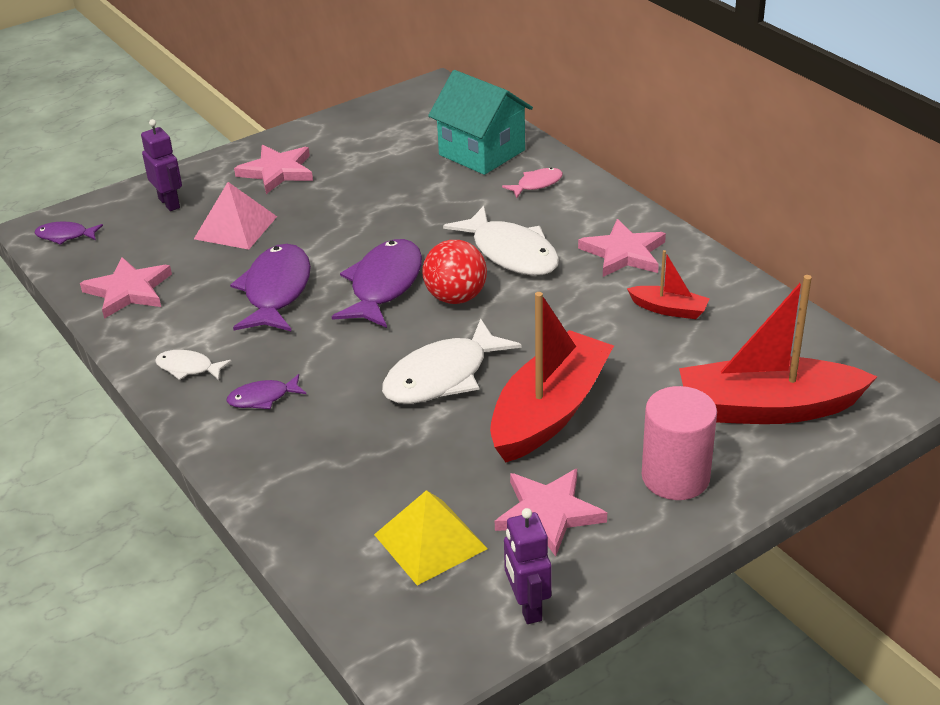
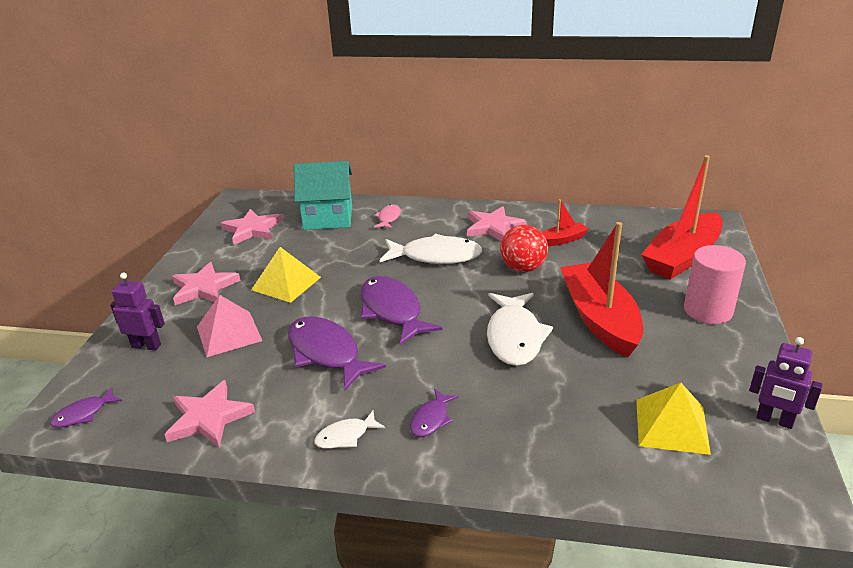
camera: 45 degrees left, 5 degrees down
(343, 205) = (286, 283): none -> yellow pyramid
(456, 297) = (446, 294): red ball -> red ball (523, 268)
(549, 513) = (693, 367): pink star -> pink star (252, 229)

